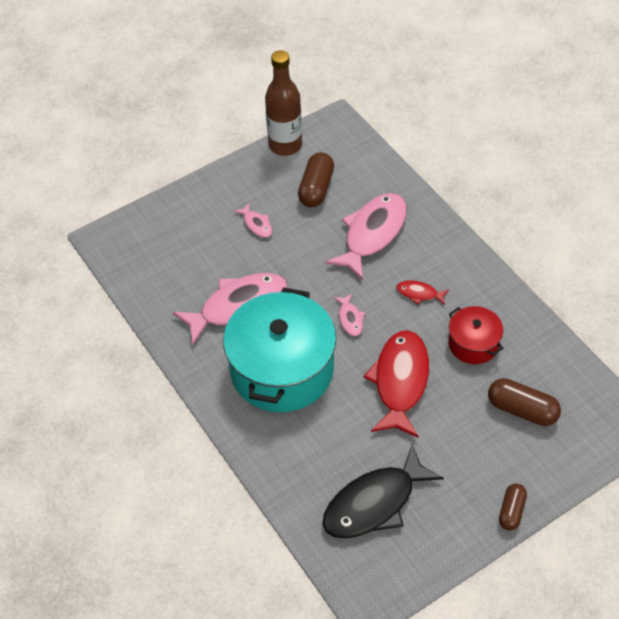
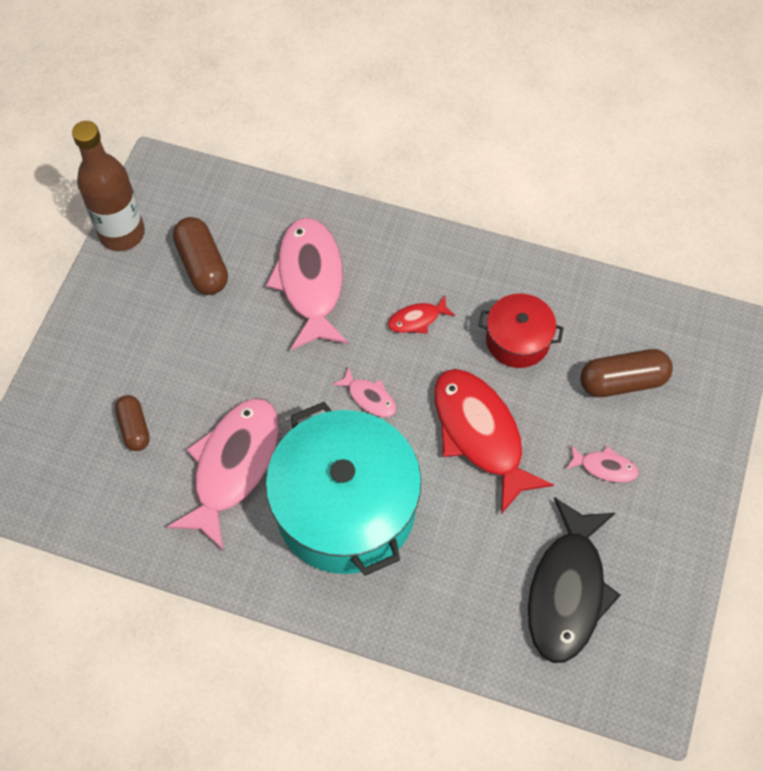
camera: 40 degrees left, 10 degrees up
(256, 224) = (170, 352): pink fish -> pink fish (604, 467)
(511, 511) = (701, 499): brown capsule -> brown capsule (134, 428)

